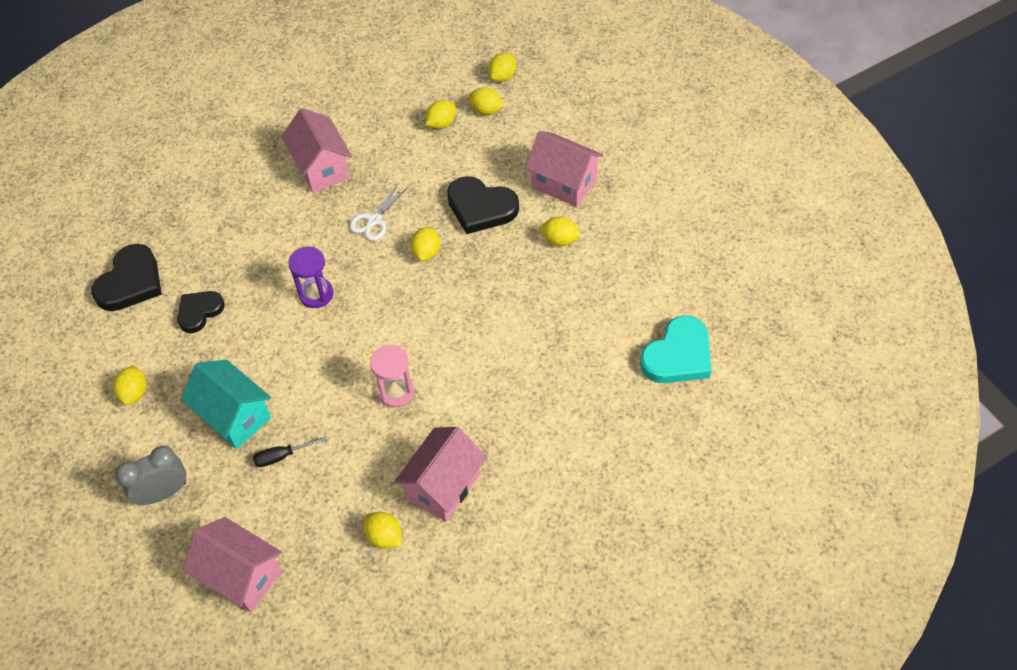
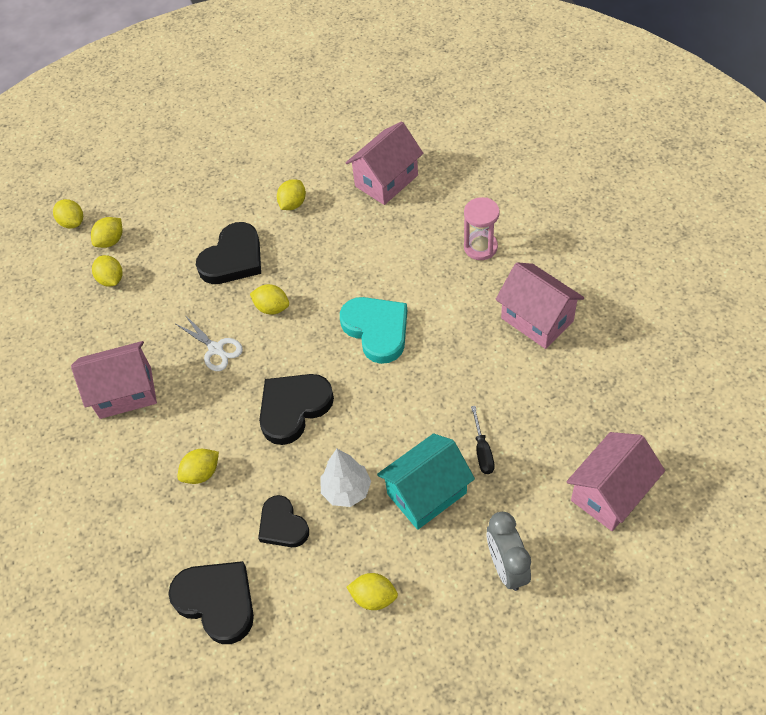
camera: 75 degrees left, 0 degrees up
(235, 352) = (347, 490): none -> white tree
(316, 294) = (293, 408): purple hourglass -> black heart
(384, 537) = (582, 369): yellow lemon -> yellow lemon (201, 473)
(395, 392) = (429, 348): pink hourglass -> pink hourglass (480, 247)
(564, 183) = (228, 192): pink house -> pink house (386, 181)
(678, 355) = (438, 143): turquoise heart -> turquoise heart (377, 330)

